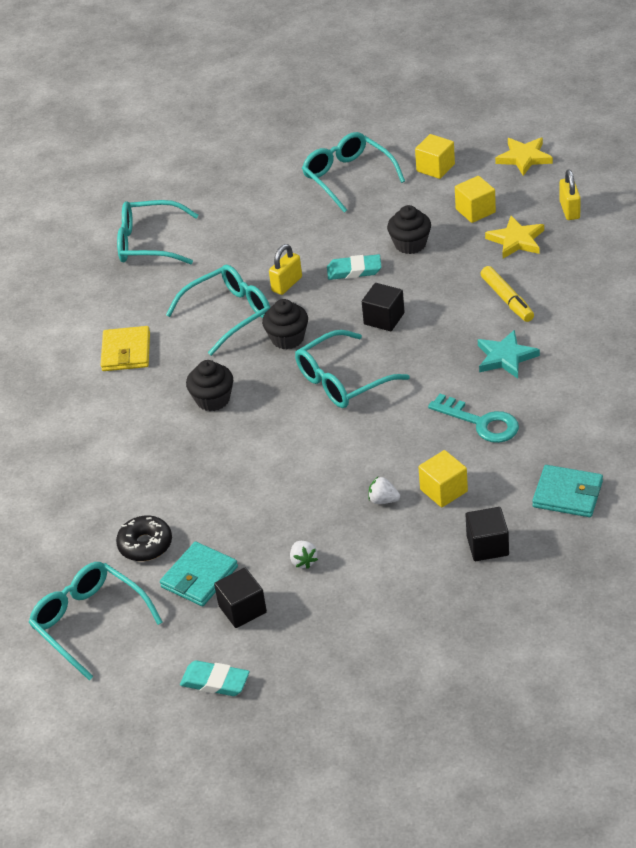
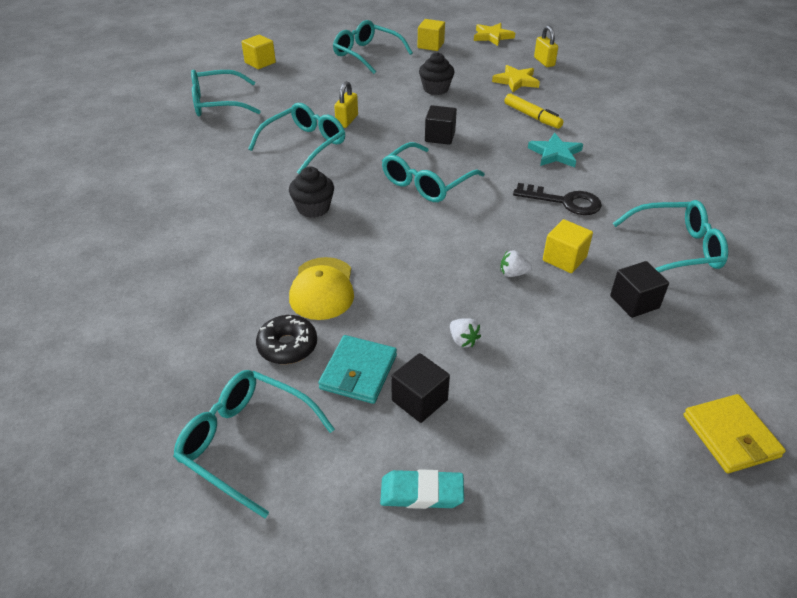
camera: 20 degrees left, 0 degrees up
(126, 352) = (218, 179): yellow wallet -> yellow wallet (730, 436)
(193, 492) = (322, 289): none -> yellow cap
(287, 338) = (363, 157): black cupcake -> none
(354, 270) = (399, 108): turquoise eraser -> none
(475, 211) = (474, 67): yellow cube -> yellow cube (260, 62)
(481, 422) = (564, 201): turquoise key -> black key
(567, 494) = (676, 249): turquoise wallet -> turquoise glasses

